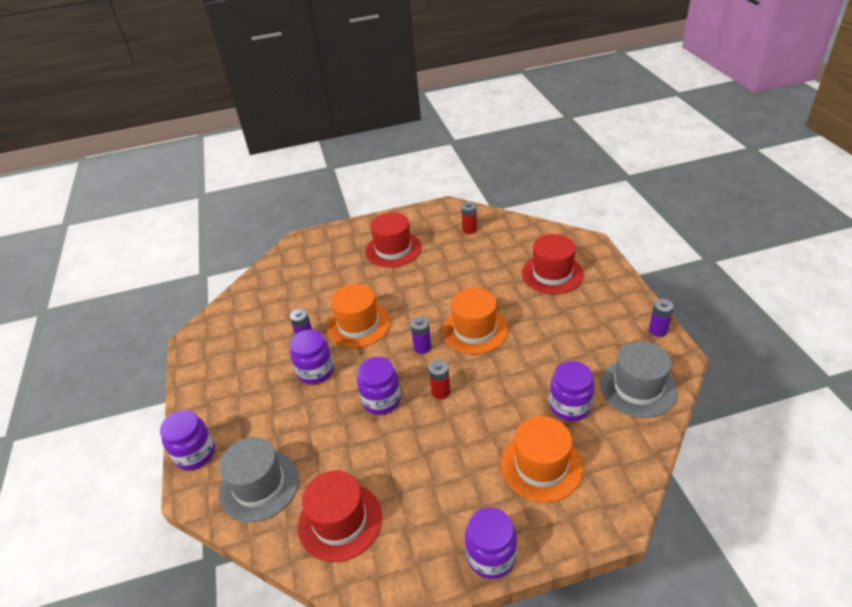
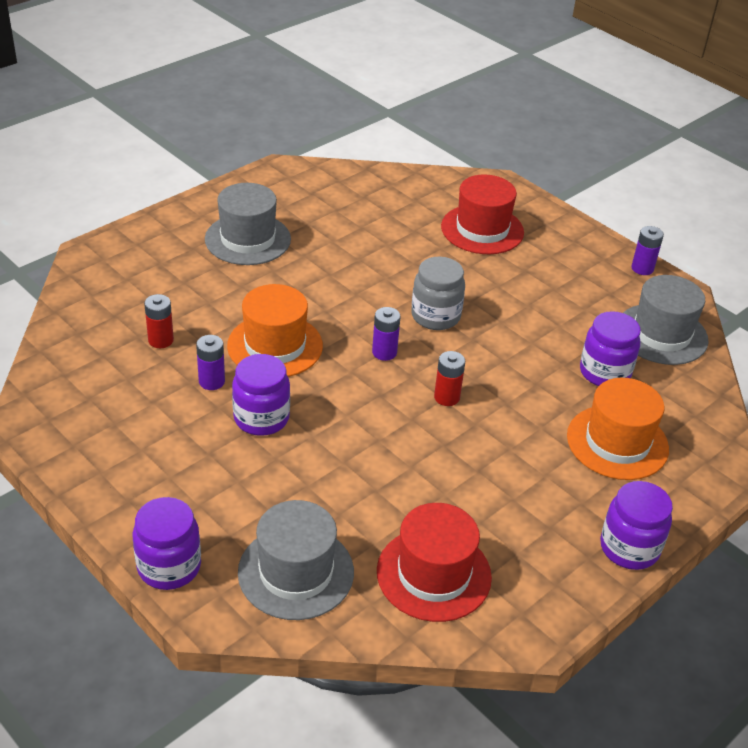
camera: 35 degrees left, 0 degrees up
(381, 400) = (379, 427): purple jar -> none
(393, 249) = (248, 239): red hat -> grey hat
(469, 229) = (336, 194): red battery -> red battery (161, 340)
(475, 330) = (435, 316): orange hat -> grey jar

